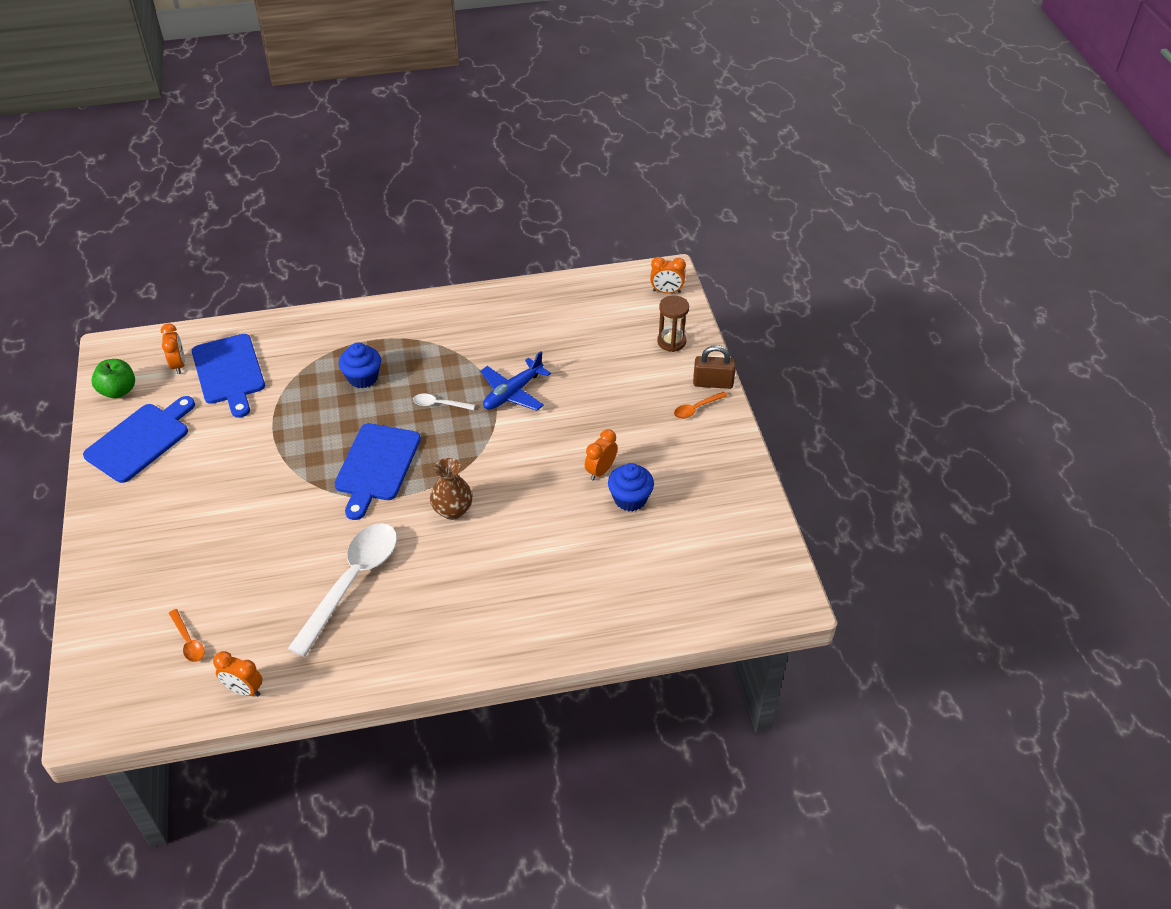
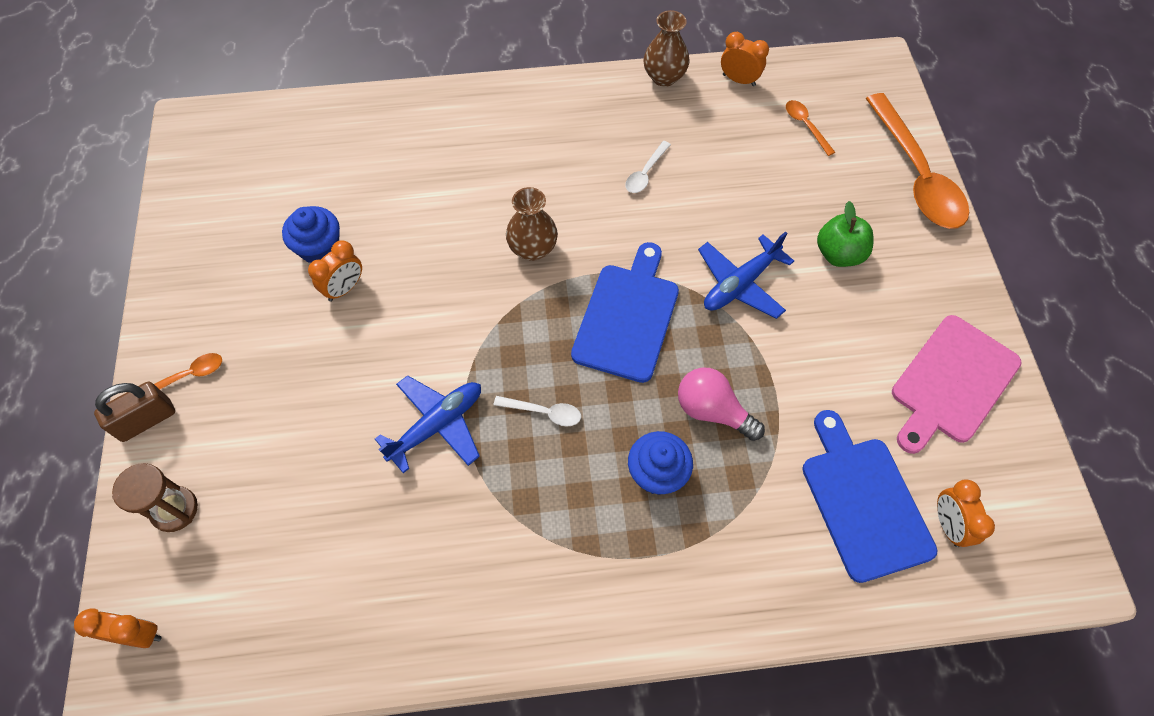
camera: 175 degrees left, 15 degrees up
(99, 598) = (916, 175): none -> orange spoon
(118, 391) = (1020, 477): green apple -> green apple (838, 254)
(141, 440) = (951, 383): blue cutting board -> pink cutting board
(283, 495) = (740, 284): none -> blue plane
(320, 413) = (712, 411): none -> pink light bulb
(323, 687) = (664, 77): none -> brown vase
(352, 582) = (645, 173): white spoon -> white spoon, size x0.43
(713, 383) = (146, 420): brown padlock -> brown padlock turned 45 degrees counterclockwise

